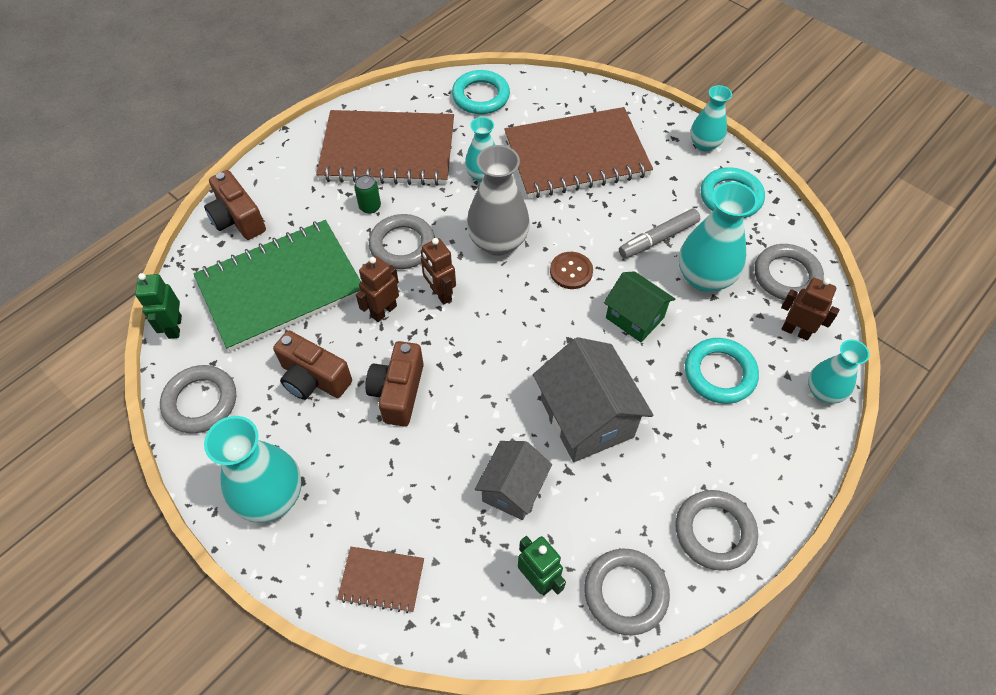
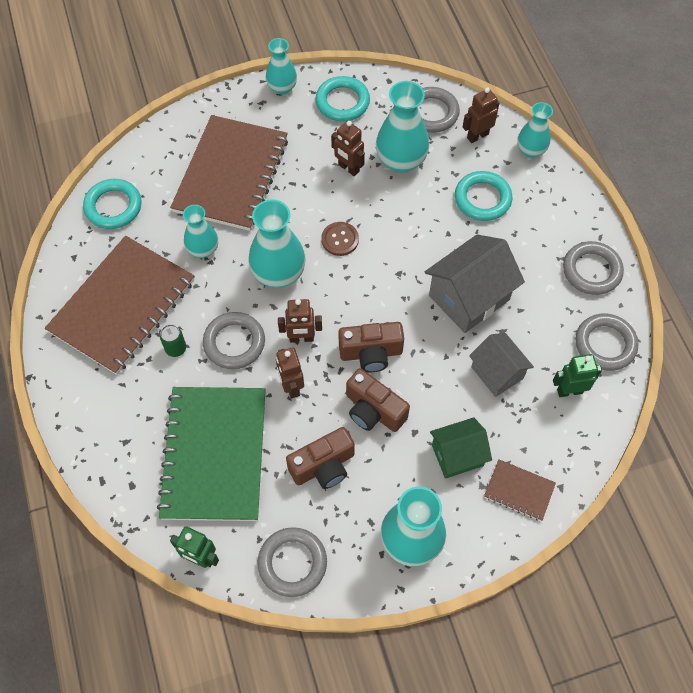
camera: 60 degrees left, 5 degrees up
(238, 219) = (113, 460): brown camera -> brown camera (371, 353)
(382, 580) = (519, 490): brown notebook -> brown notebook turned 75 degrees clockwise
(498, 242) = (278, 273): grey vase -> turquoise vase
(586, 418) = (469, 297): grey house -> grey house turned 45 degrees counterclockwise
(634, 317) = (406, 222): green house -> green house (457, 455)
(658, 239) = (348, 168): grey marker -> brown robot

